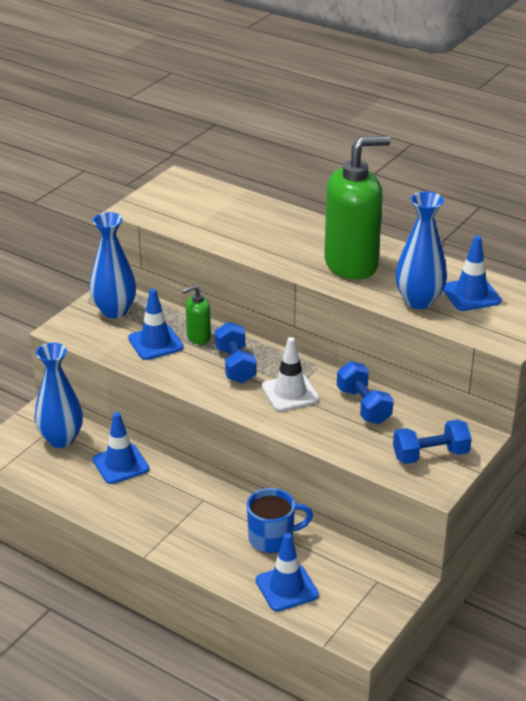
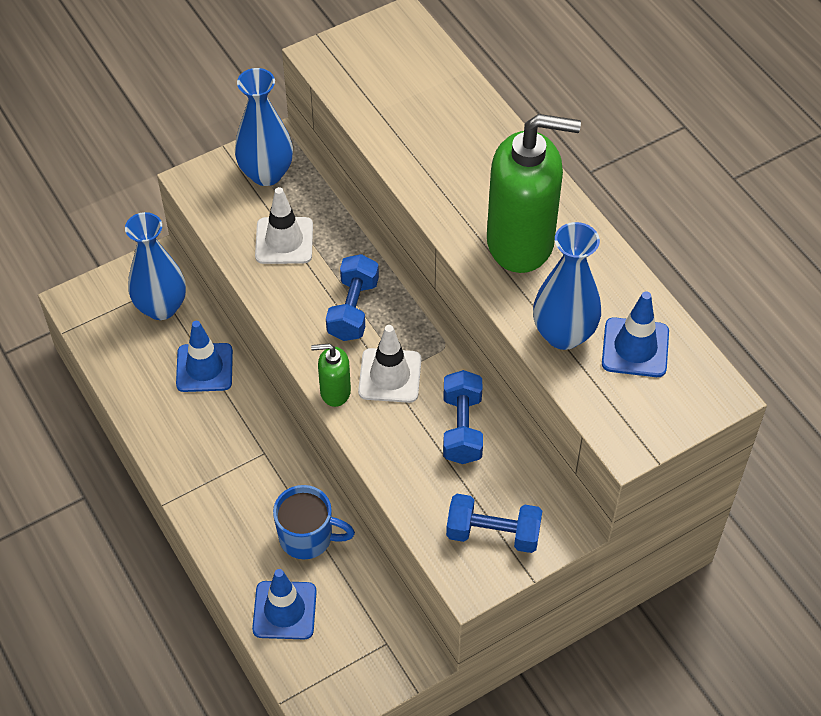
camera: 25 degrees right, 20 degrees up
(155, 343) = (284, 241): blue traffic cone -> white traffic cone
(198, 337) = (336, 250): green soap dispenser -> green soap dispenser (335, 392)

